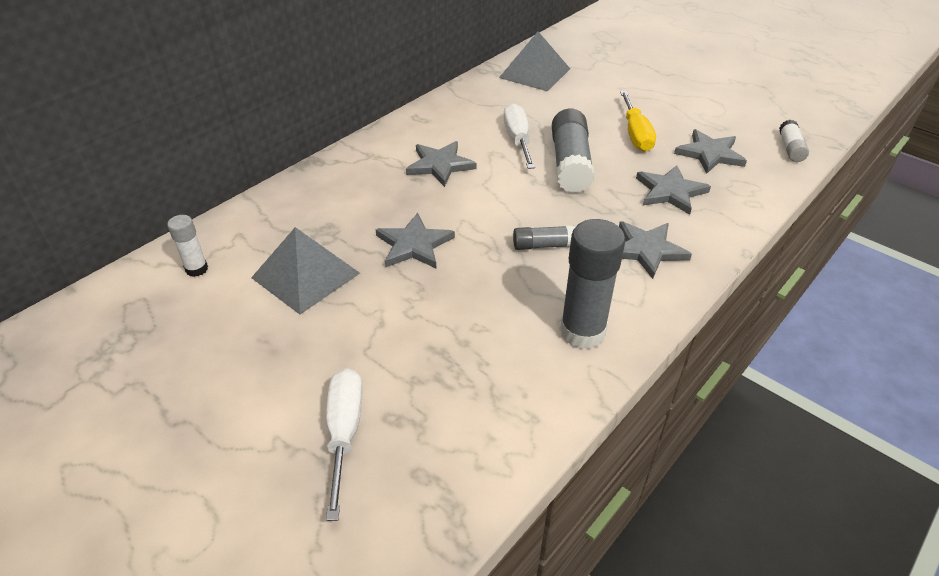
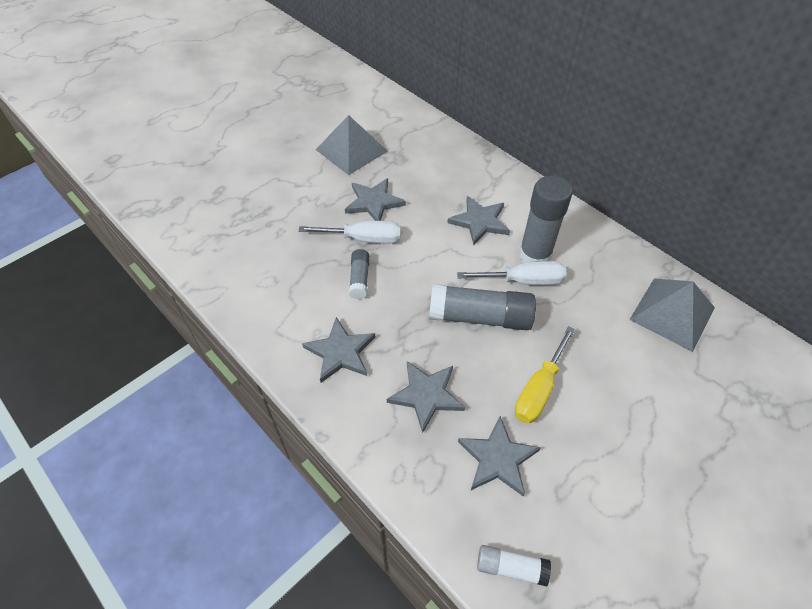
camera: 95 degrees right, 10 degrees up
(197, 269) = (367, 105): white glue stick -> none
(344, 433) = (217, 170): white screwdriver -> white screwdriver (363, 239)
(582, 332) = (258, 289): grey glue stick -> grey glue stick (535, 255)
(635, 134) = (539, 389): yellow screwdriver -> yellow screwdriver turned 60 degrees counterclockwise

